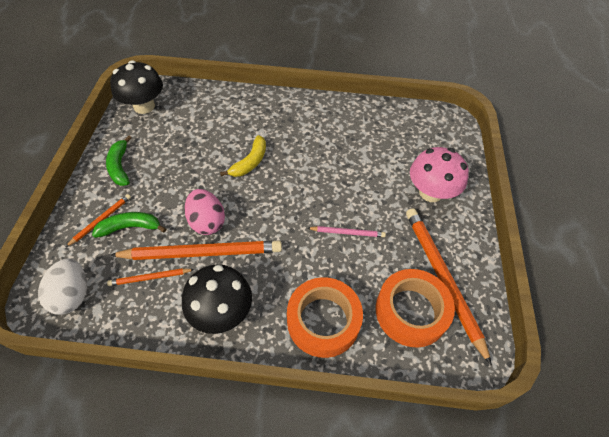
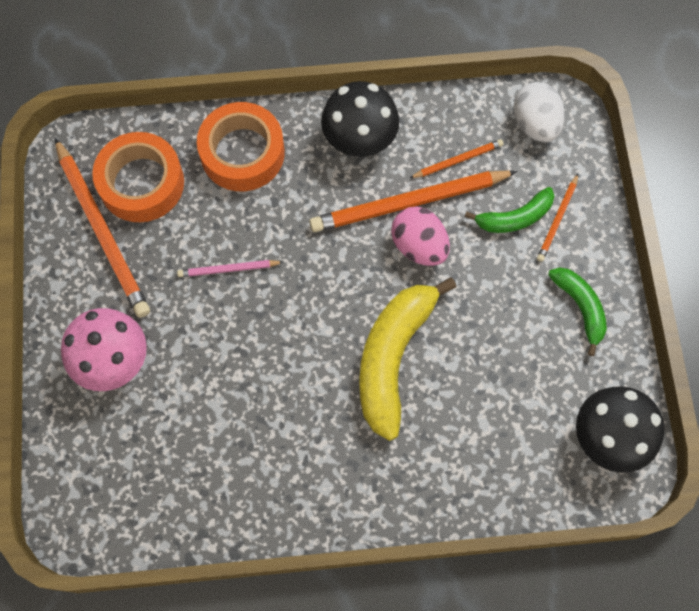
camera: 170 degrees right, 15 degrees up
(250, 162) = (393, 358): yellow banana -> yellow banana, size x1.81

